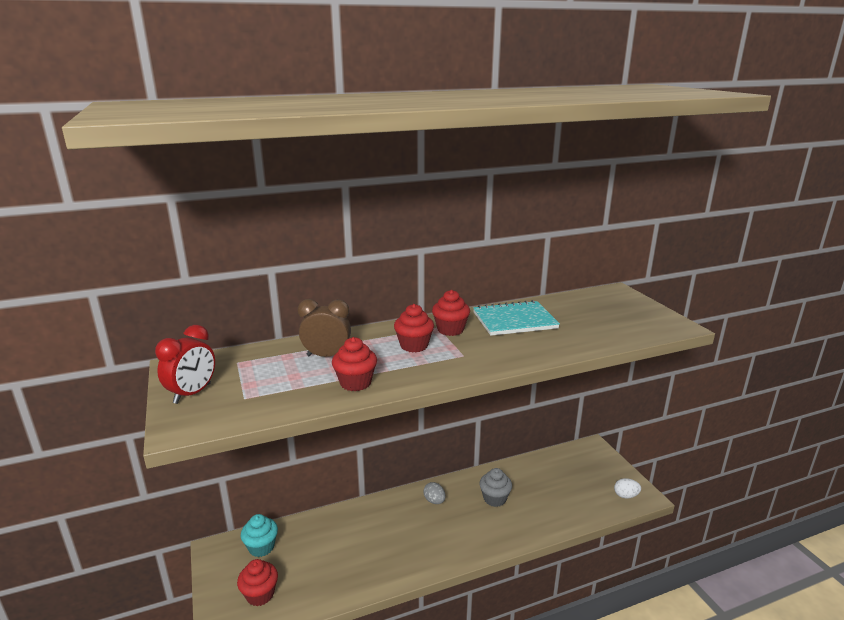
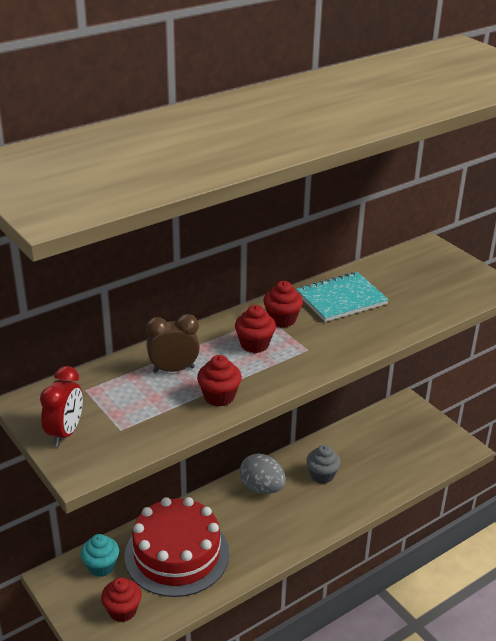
camera: 15 degrees left, 10 degrees up
(333, 549) = (177, 554): none -> red cake
(434, 501) = (262, 488): grey egg -> grey egg, size x1.81
(625, 495) = (448, 450): white egg -> none

